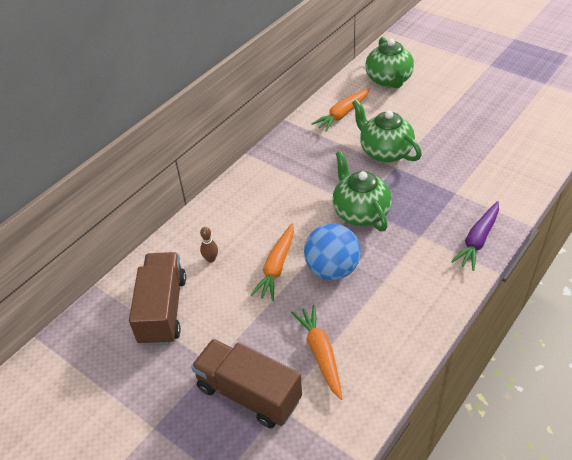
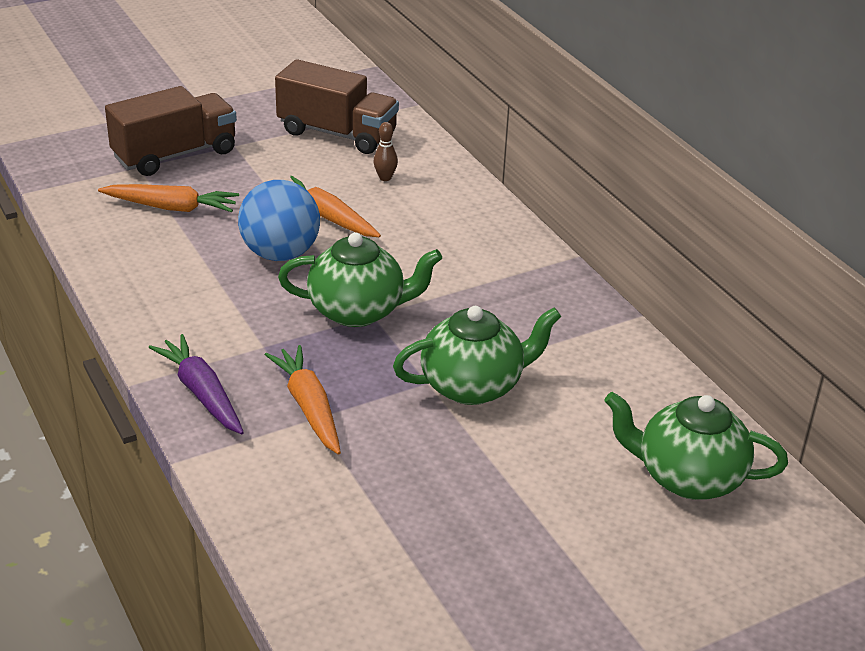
camera: 110 degrees right, 10 degrees down
(342, 114) = (612, 379): orange carrot -> orange carrot (309, 407)

